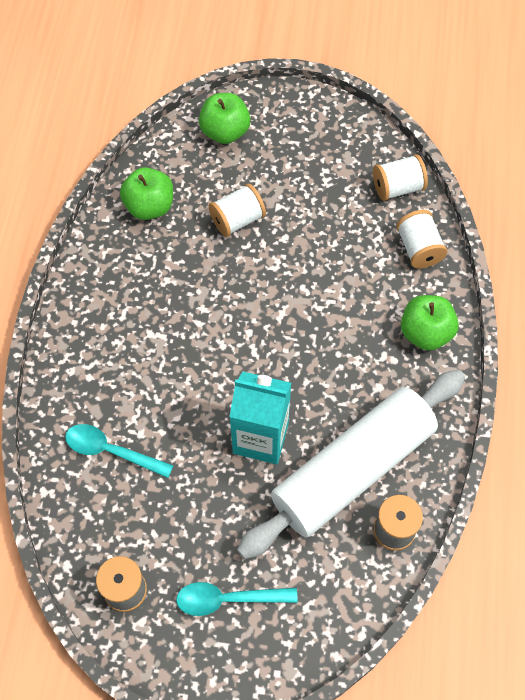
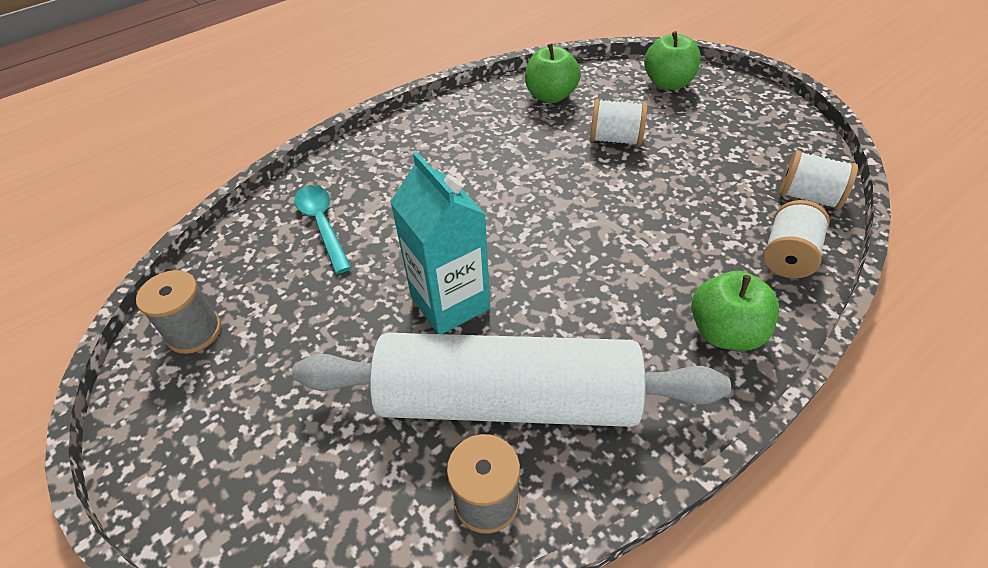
camera: 45 degrees right, 15 degrees down
(228, 599) = (253, 416): turquoise spoon -> none

